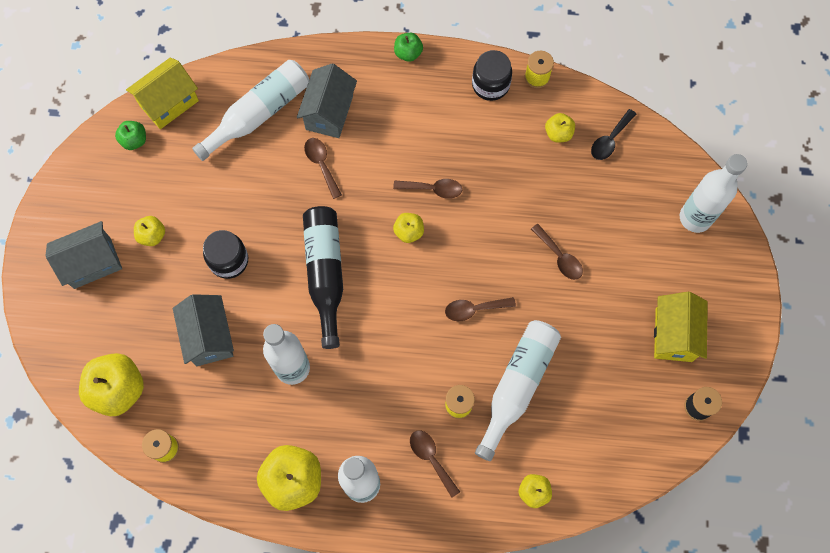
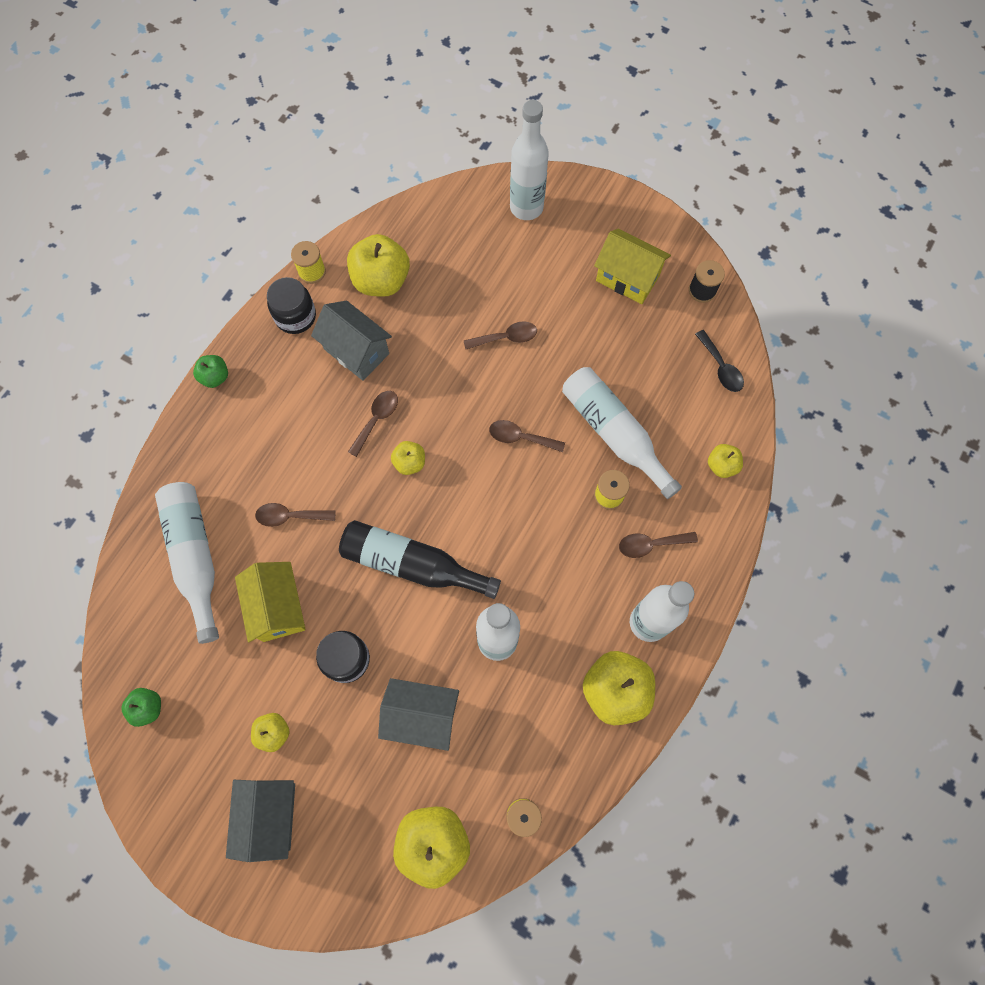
camera: 65 degrees left, 0 degrees up
(169, 103) = (125, 650): yellow house -> yellow house (278, 607)
(329, 113) = (236, 483): grey house -> grey house (356, 351)
(474, 309) = (520, 437): brown spoon -> brown spoon turned 90 degrees clockwise
(558, 133) = (381, 280): yellow apple -> yellow apple, size x1.91
(610, 140) = (412, 240): black spoon -> black spoon (721, 367)

